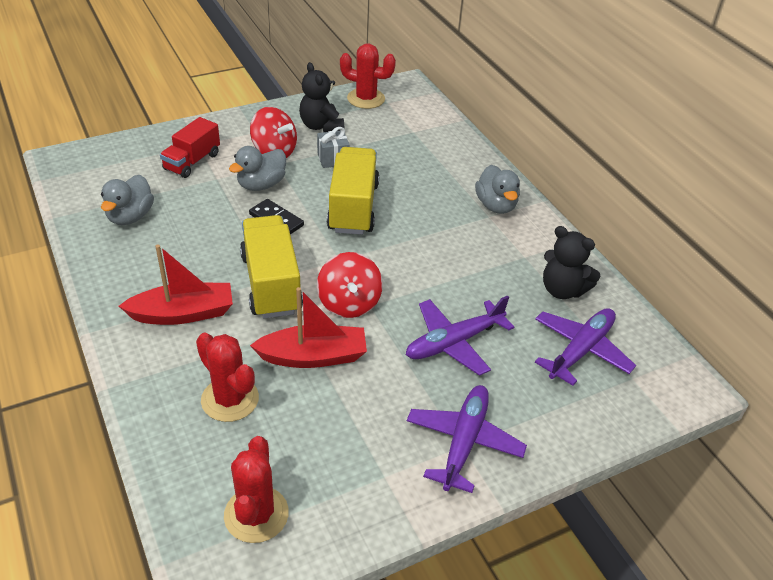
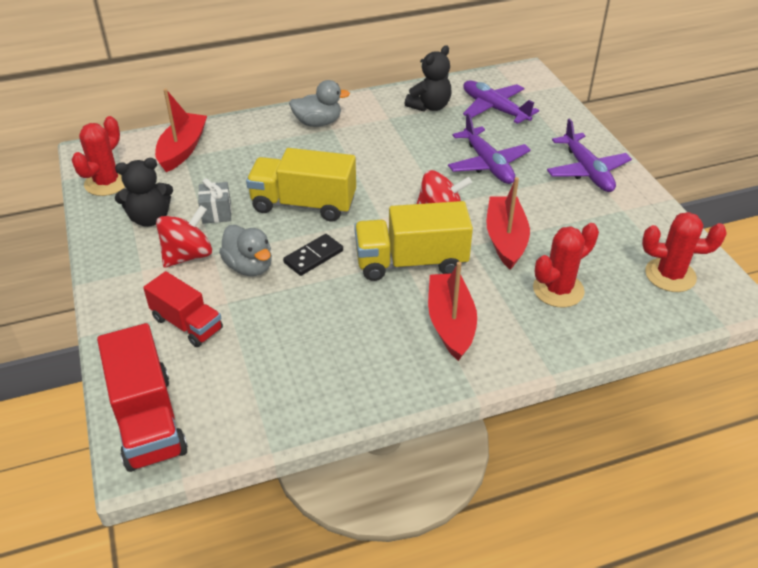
camera: 80 degrees left, 0 degrees up
(95, 158) = (148, 420): none -> red truck
(130, 216) = (285, 375): grey duck -> none
(424, 129) = (182, 149): none -> red boat
(463, 442) = (587, 171): purple plane -> purple plane turned 135 degrees counterclockwise

